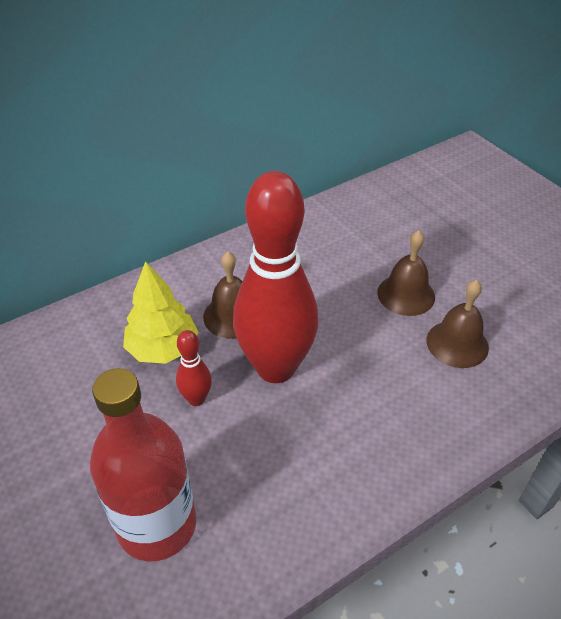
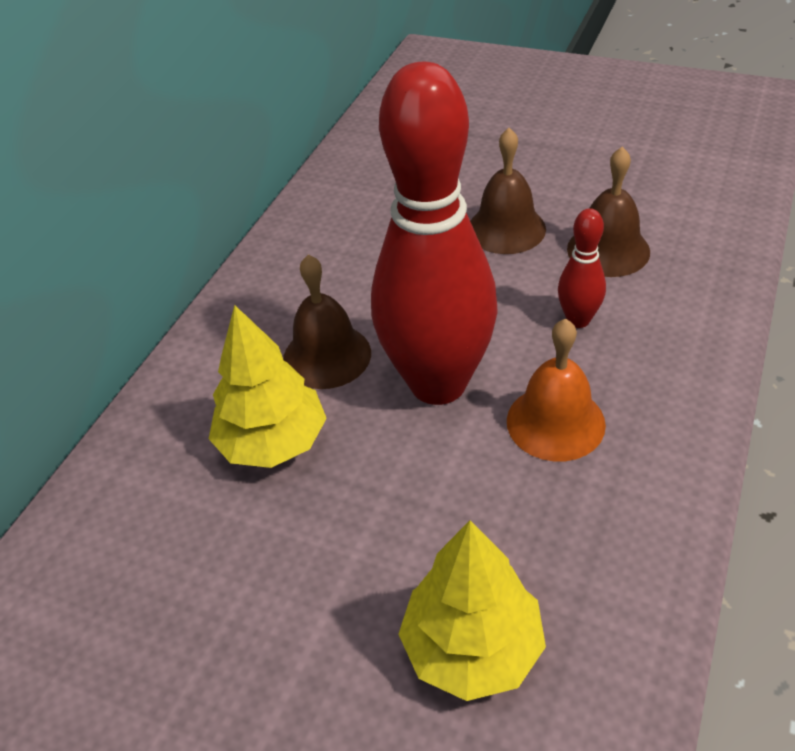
camera: 30 degrees left, 0 degrees up
(157, 525) = (472, 647): red bottle -> yellow tree
(196, 399) = (376, 474): red bowling pin -> red bowling pin (578, 320)
(318, 431) = (555, 422): none -> orange bell

